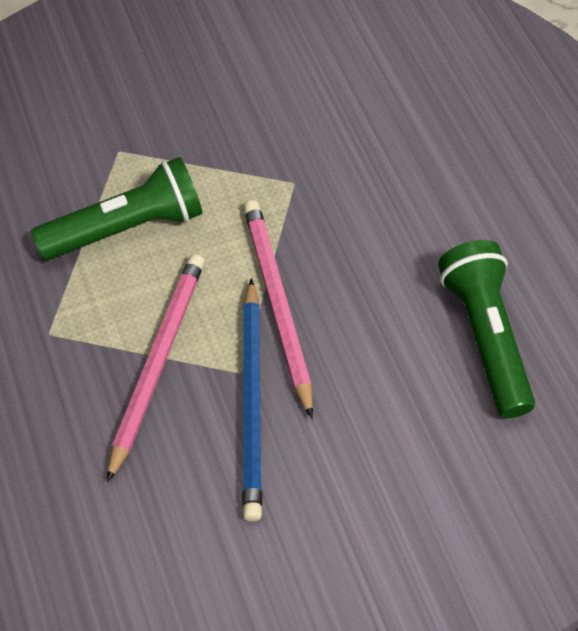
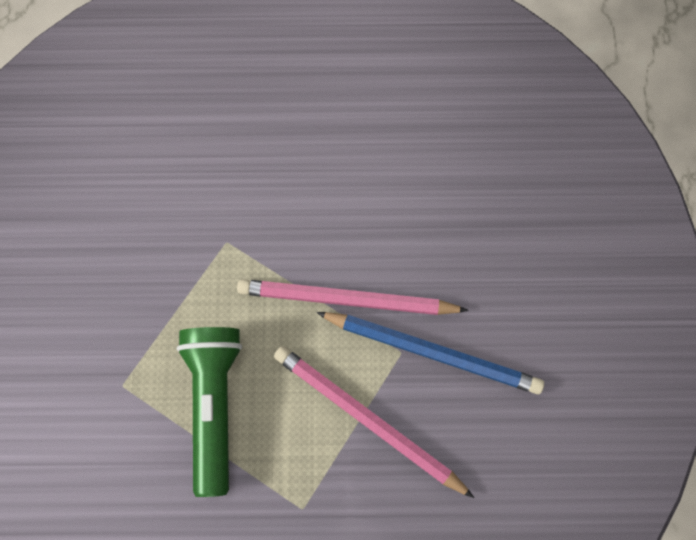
camera: 70 degrees left, 15 degrees up
(485, 337) = (436, 153): green flashlight -> none

